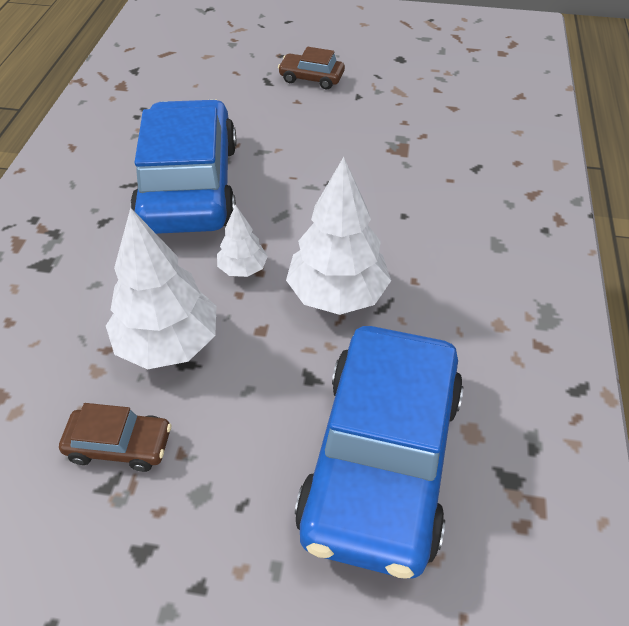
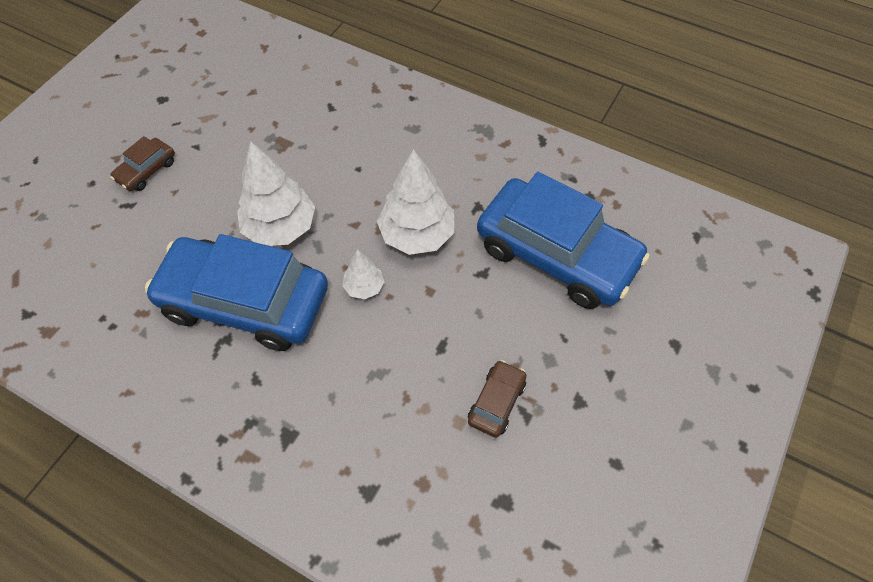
camera: 70 degrees left, 10 degrees up
(168, 343) = (418, 354): white tree -> white tree (280, 228)

